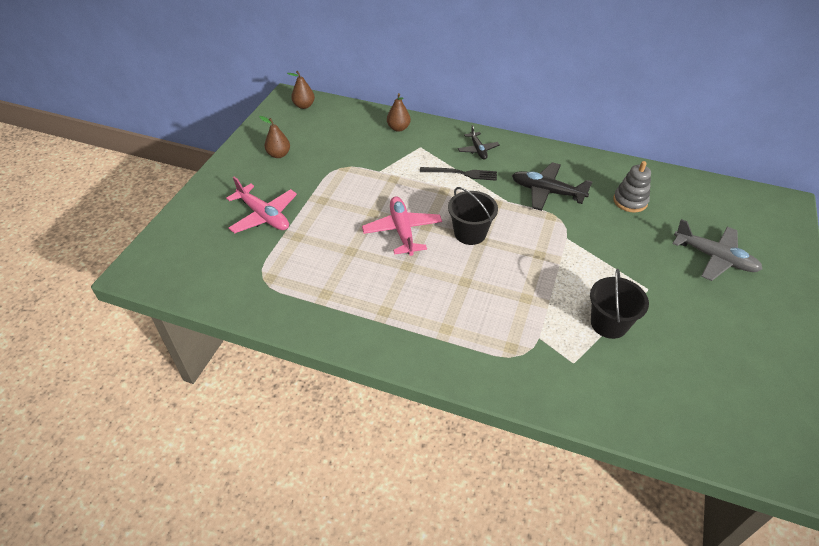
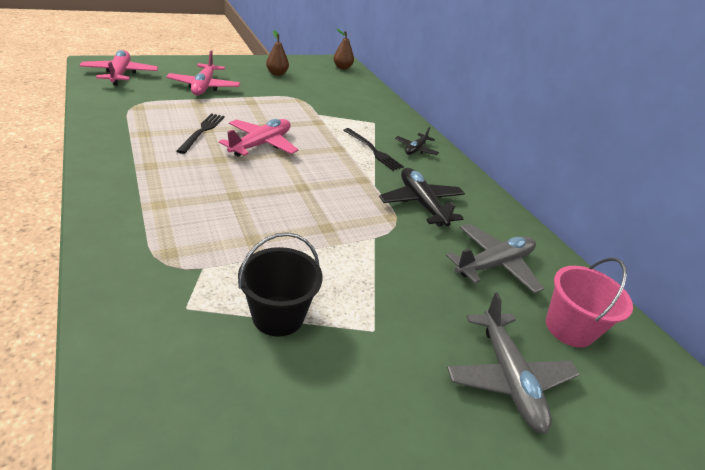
camera: 40 degrees right, 10 degrees down
(182, 262) = (120, 74): none -> pink plane
(351, 256) = (202, 131): none -> black fork
(398, 128) = (380, 107): brown pear -> none
(470, 233) = (303, 178): black bucket -> none
(630, 201) = (494, 264): grey stacking toy -> grey plane
(698, 209) = (569, 328): none -> pink bucket

